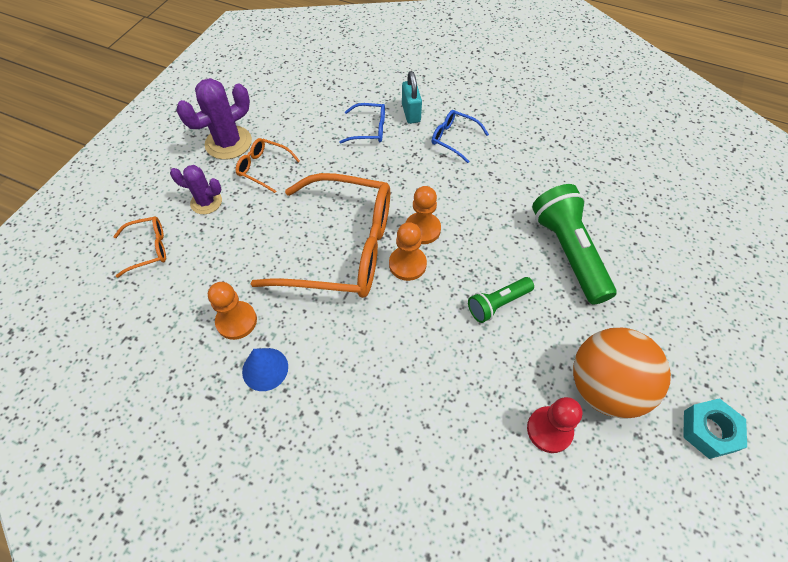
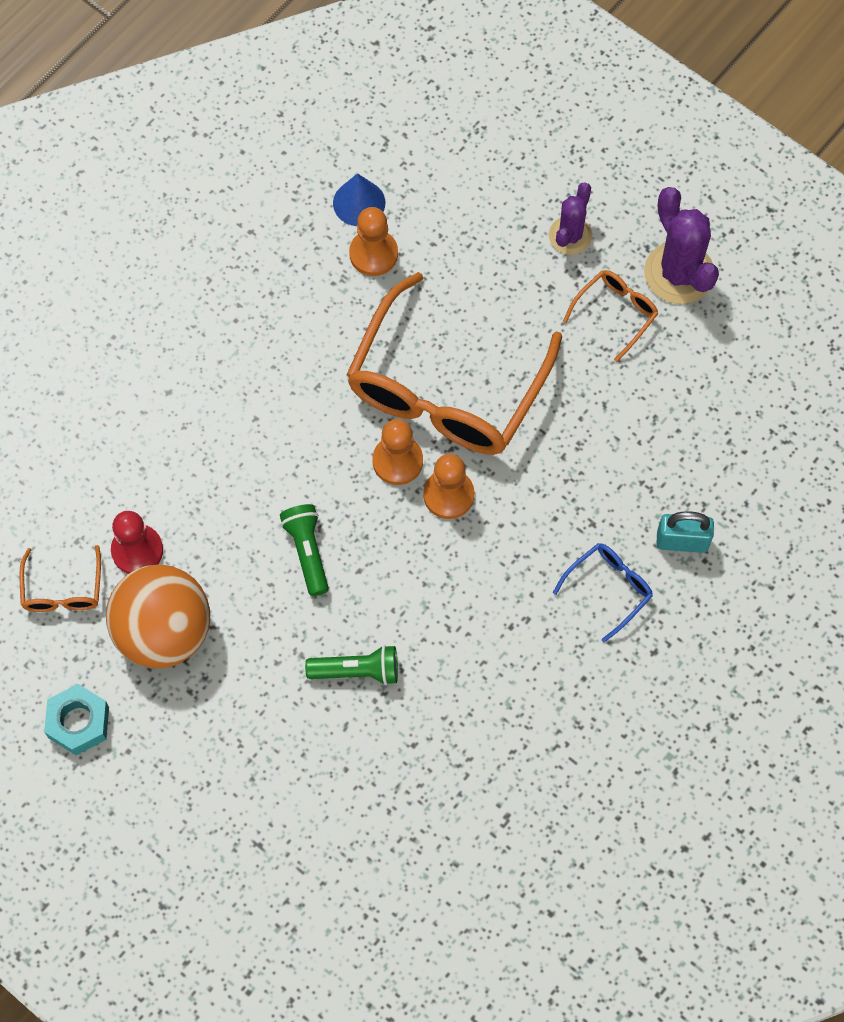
camera: 105 degrees right, 10 degrees up
(148, 249) = (509, 165): orange glasses -> orange glasses (63, 589)
(265, 369) = (302, 276): blue cone -> blue cone (359, 203)
(369, 129) = (660, 471): blue glasses -> none
(568, 252) = (357, 671): green flashlight -> green flashlight, size x0.55

